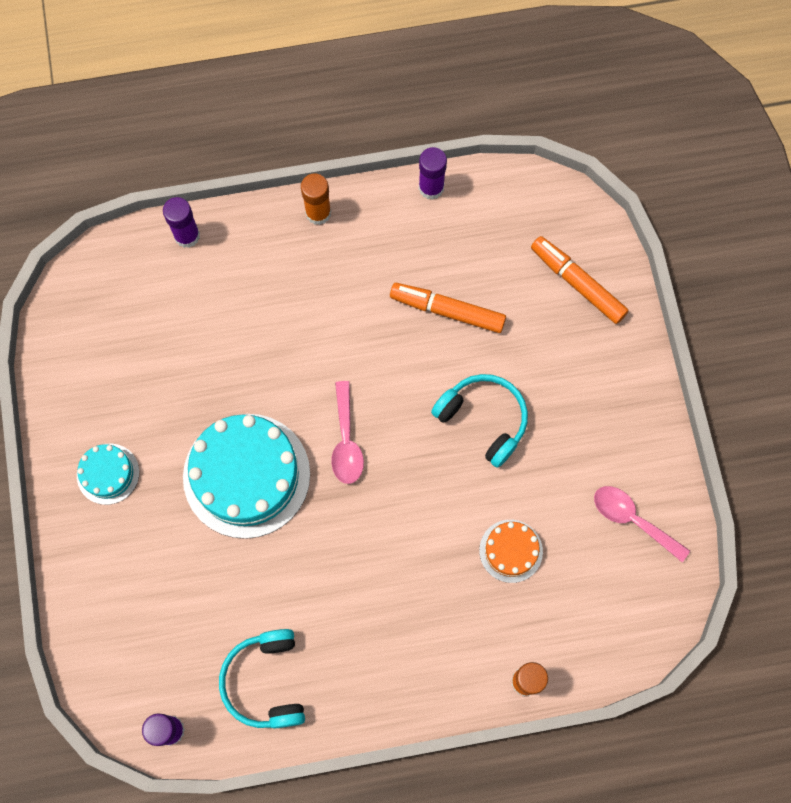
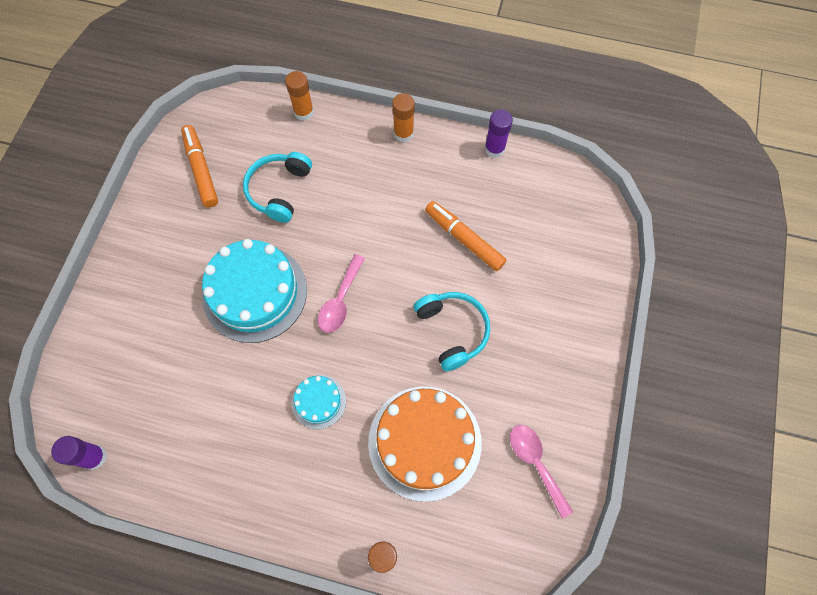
camera: 25 degrees right, 5 degrees down
(108, 474) = (159, 248): turquoise cake -> turquoise cake (318, 401)
(187, 236) = (303, 112): purple glue stick -> orange glue stick
(265, 682) = (184, 454): turquoise headphones -> turquoise headphones (279, 190)
(511, 551) = (424, 442): orange cake -> orange cake, size x2.03
(577, 283) = (574, 261): orange marker -> orange marker (201, 170)

